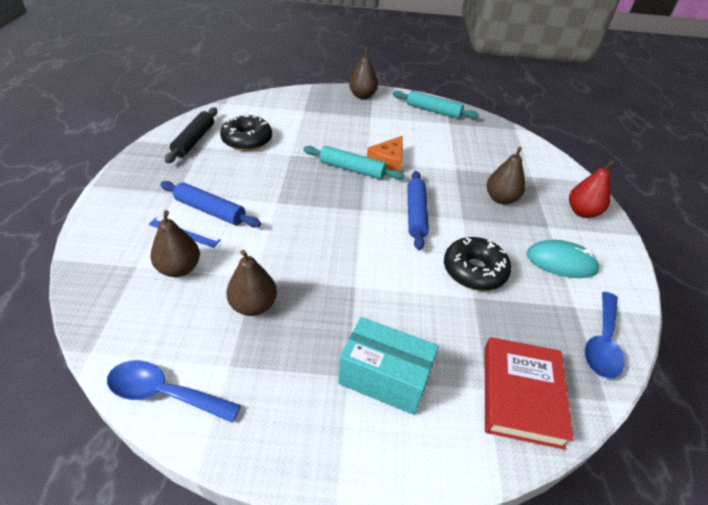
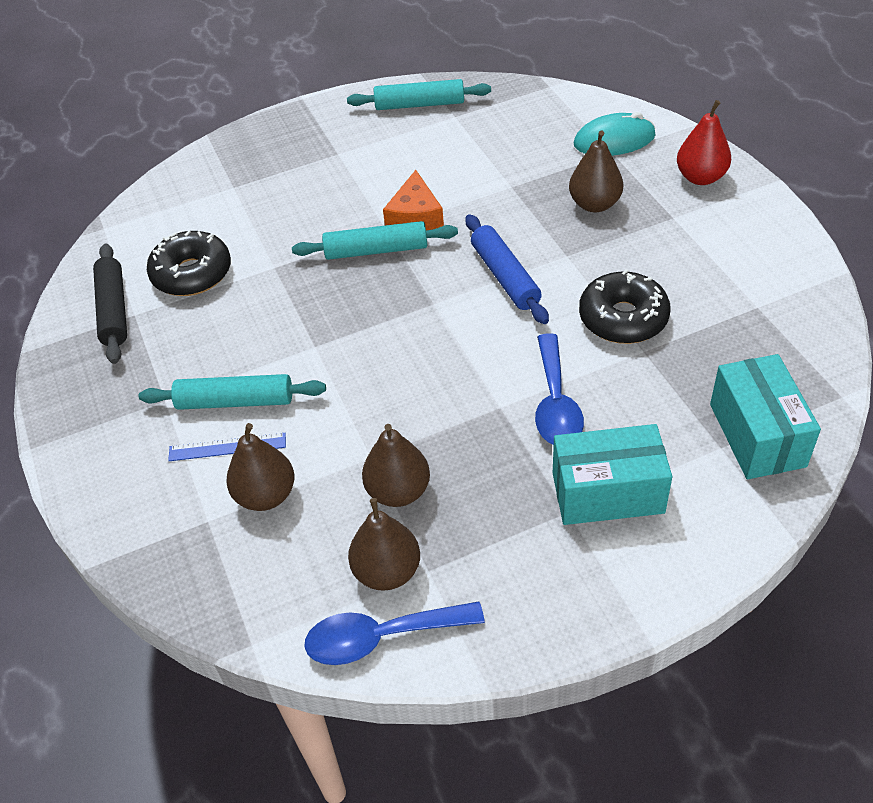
camera: 20 degrees left, 5 degrees up
(210, 211) = (235, 401): blue rolling pin -> turquoise rolling pin
(362, 96) = (300, 123): brown pear -> brown pear (387, 571)
(521, 394) = (757, 435): red book -> turquoise box
(561, 262) = (713, 258): turquoise mouse -> turquoise mouse (614, 140)
(602, 343) = (806, 335): blue spoon -> blue spoon (555, 403)

